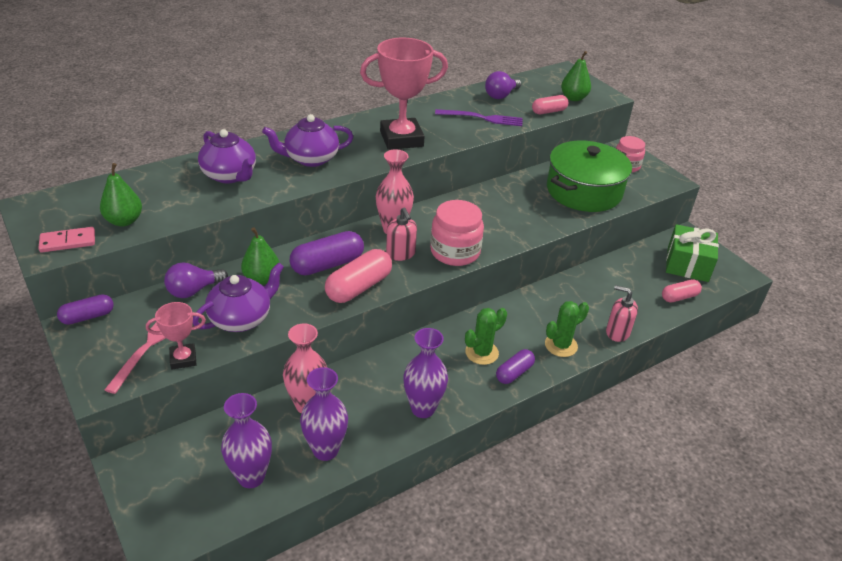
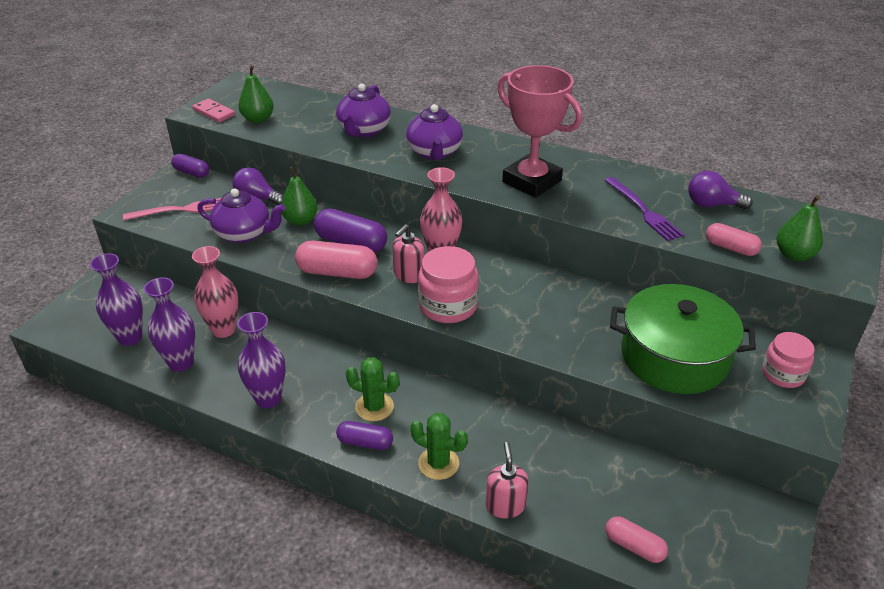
camera: 60 degrees right, 0 degrees up
(183, 359) = (179, 230): pink trophy -> none
(310, 159) = (434, 152): purple teapot -> purple teapot turned 135 degrees counterclockwise
(687, 264) = (715, 534): green gift -> none

